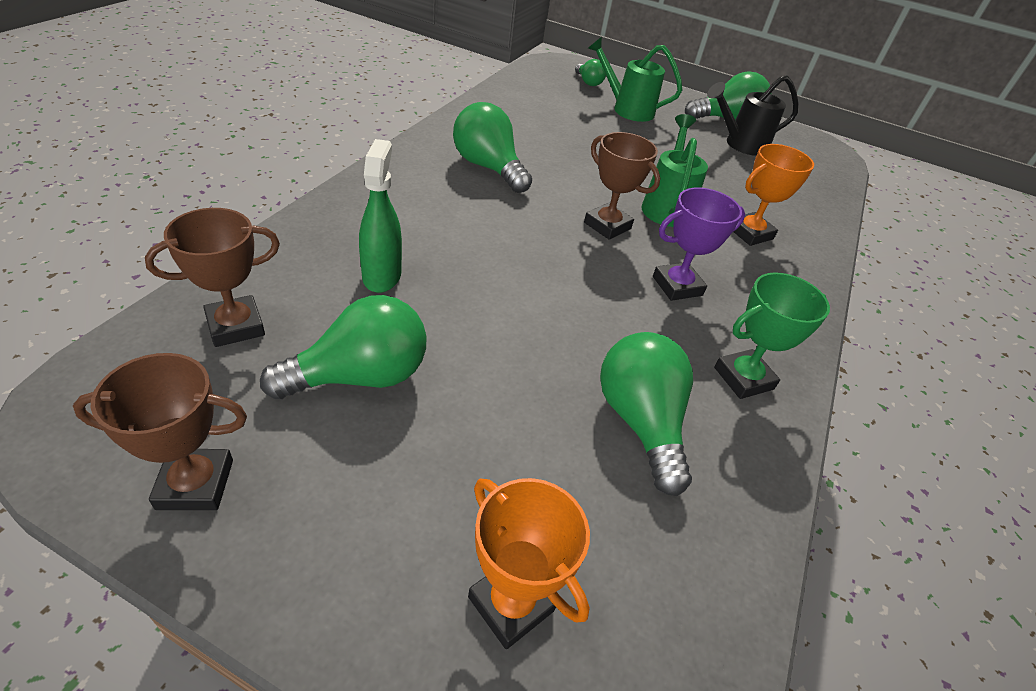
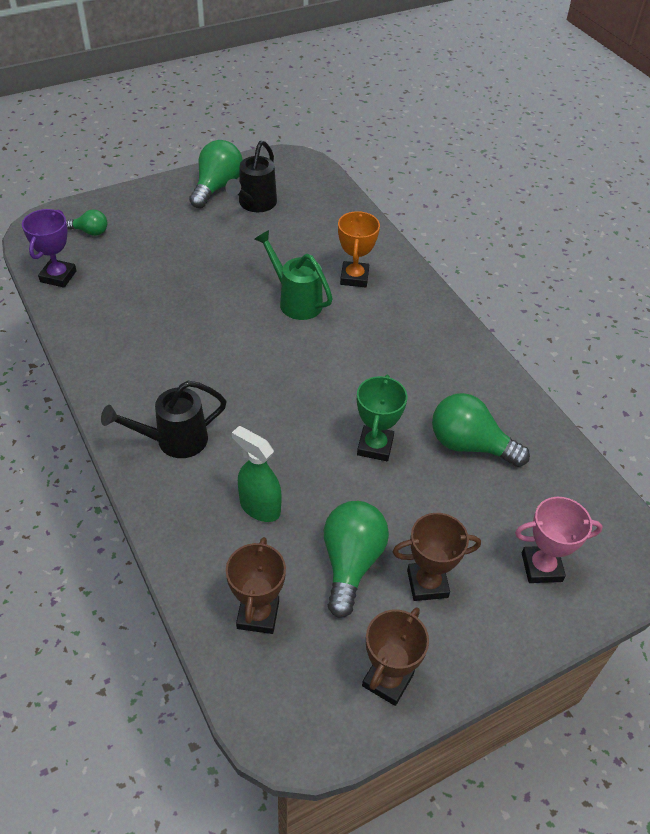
camera: 50 degrees left, 5 degrees up
(415, 195) = (174, 441): none -> black watering can
(488, 167) = (170, 375): green light bulb -> none
(511, 604) = (541, 567): orange trophy -> pink trophy
(607, 225) = (293, 348): brown trophy -> brown trophy (427, 583)
(627, 109) = (154, 235): green watering can -> none
(677, 286) = (377, 352): purple trophy -> purple trophy (58, 276)
(743, 378) = (469, 376): green trophy -> green trophy (375, 446)

